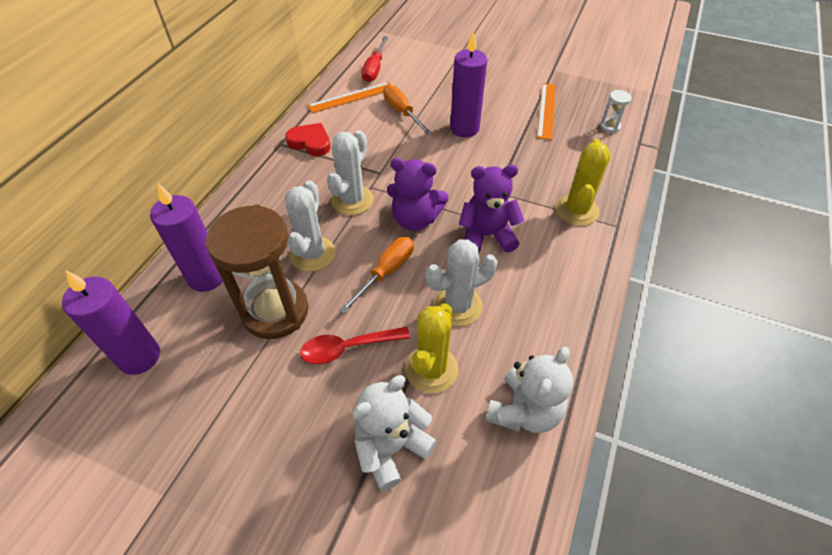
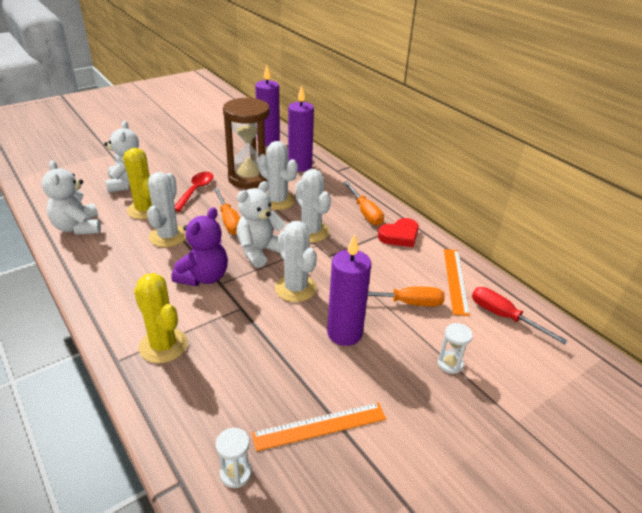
camera: 120 degrees right, 15 degrees down
(284, 177) = (365, 212): none -> orange screwdriver
(415, 219) = (260, 251): purple teddy bear -> white teddy bear
(443, 172) = (295, 288): none -> white cactus
(444, 79) = (450, 364): none -> white hourglass
(546, 110) = (320, 426): orange ruler -> orange ruler turned 60 degrees counterclockwise

